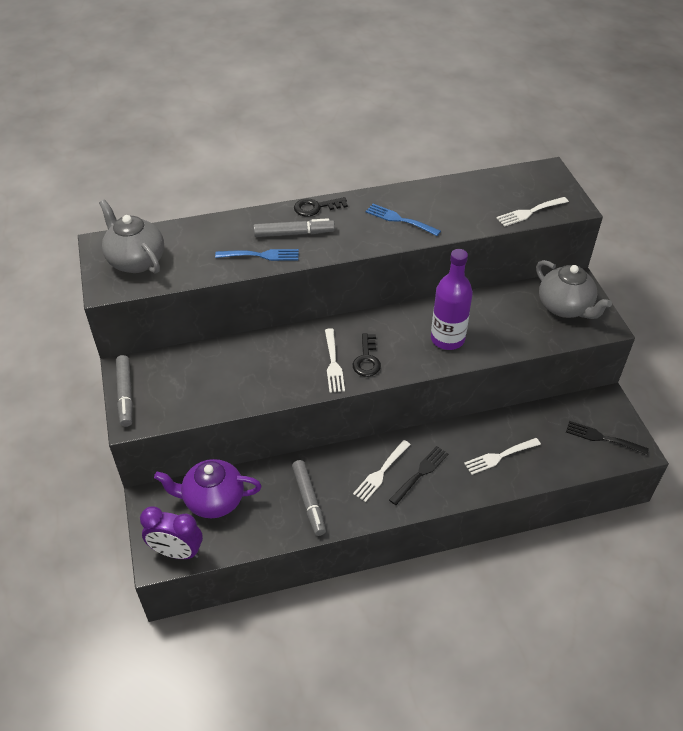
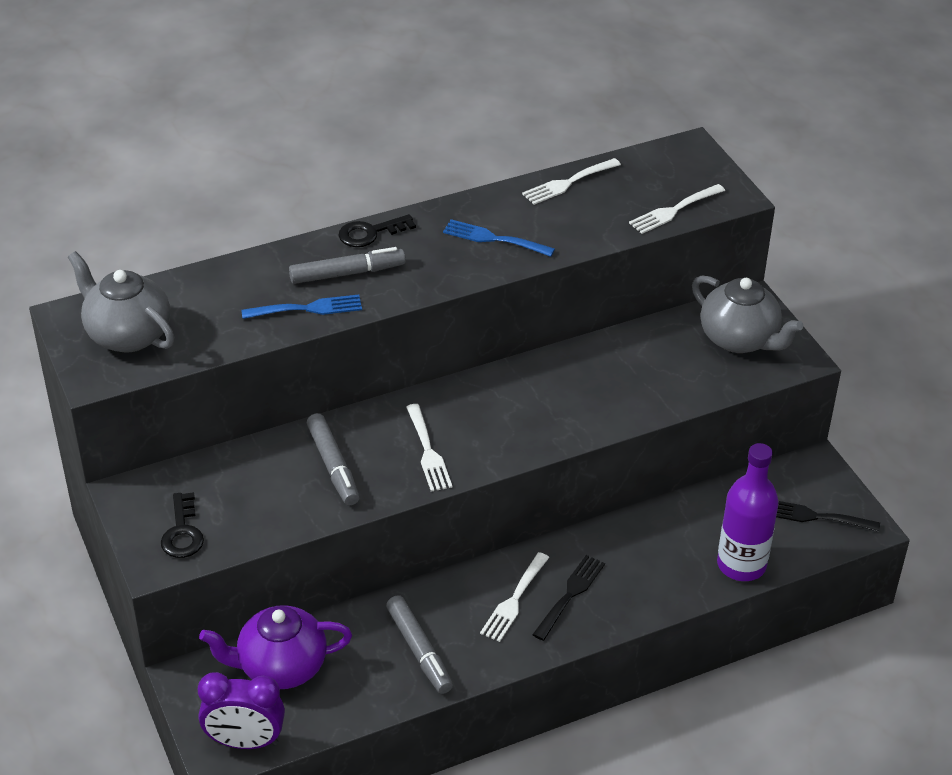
camera: 10 degrees left, 5 degrees down
(125, 394) = (137, 528): grey marker -> grey marker (333, 466)
(367, 359) = (474, 441): black key -> black key (182, 532)
(447, 339) = (583, 400): purple bottle -> purple bottle (741, 565)
(499, 456) = (677, 558): white fork -> white fork (568, 183)

